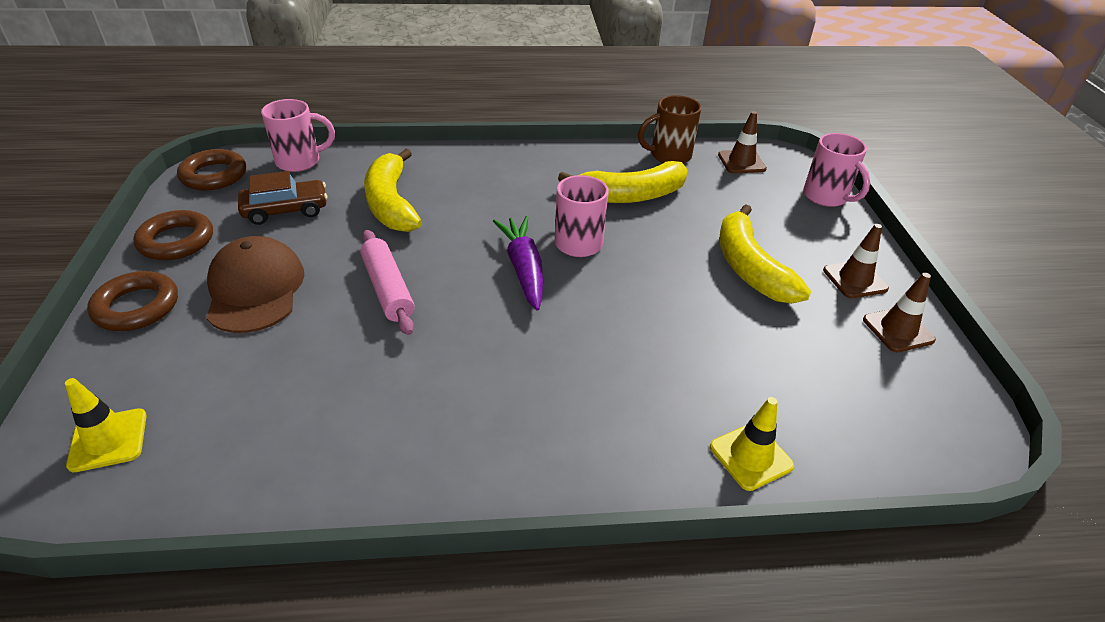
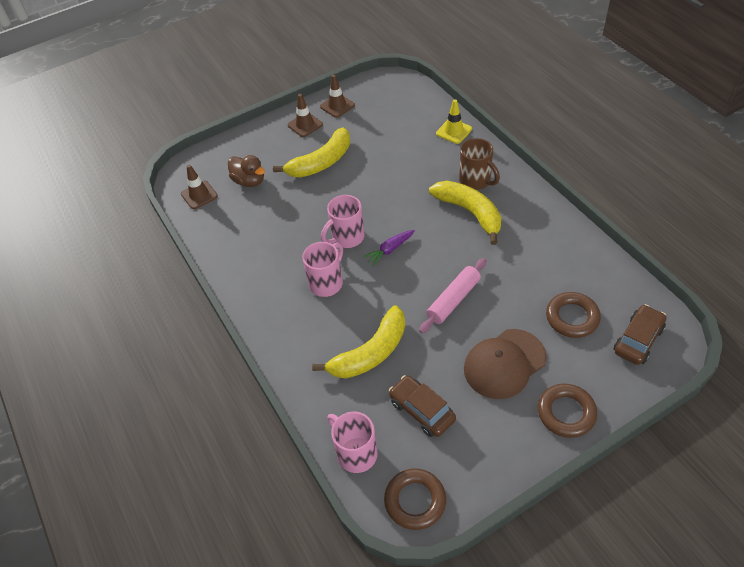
camera: 110 degrees left, 10 degrees up
(108, 440) = (638, 340): yellow traffic cone -> brown car
(176, 241) = (501, 450): brown ring -> brown ring (572, 317)
(523, 268) = (389, 250): purple carrot -> purple carrot, size x0.64
(630, 195) = (277, 233): yellow banana -> yellow banana (470, 213)
(669, 156) = (211, 232): brown mug -> brown mug (476, 181)
(745, 200) = (249, 181): none -> brown duck
(826, 197) = (223, 149): pink mug -> pink mug (327, 283)

